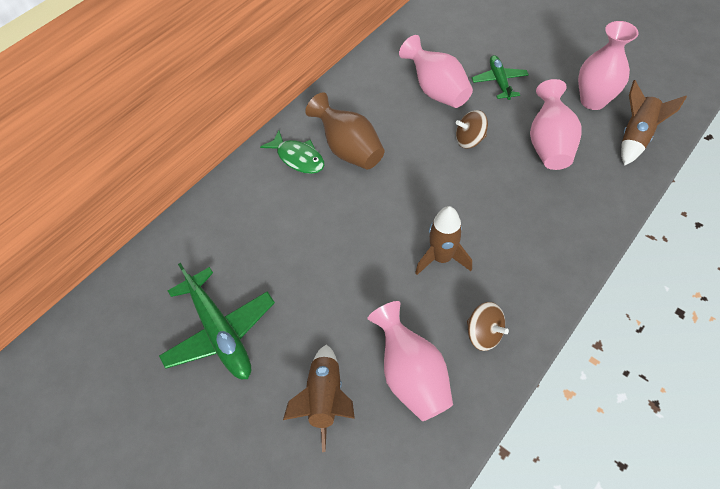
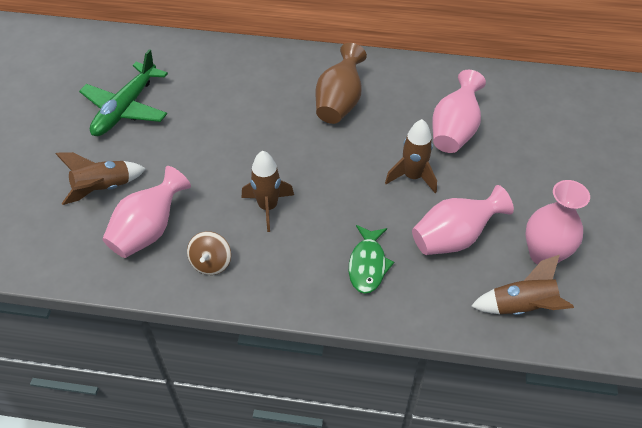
camera: 55 degrees right, 5 degrees down
(298, 158) = (307, 77): green fish -> green fish (368, 265)
(469, 140) = (412, 177): brown spinning top -> brown rocket
(499, 81) = (506, 171): green plane -> none

